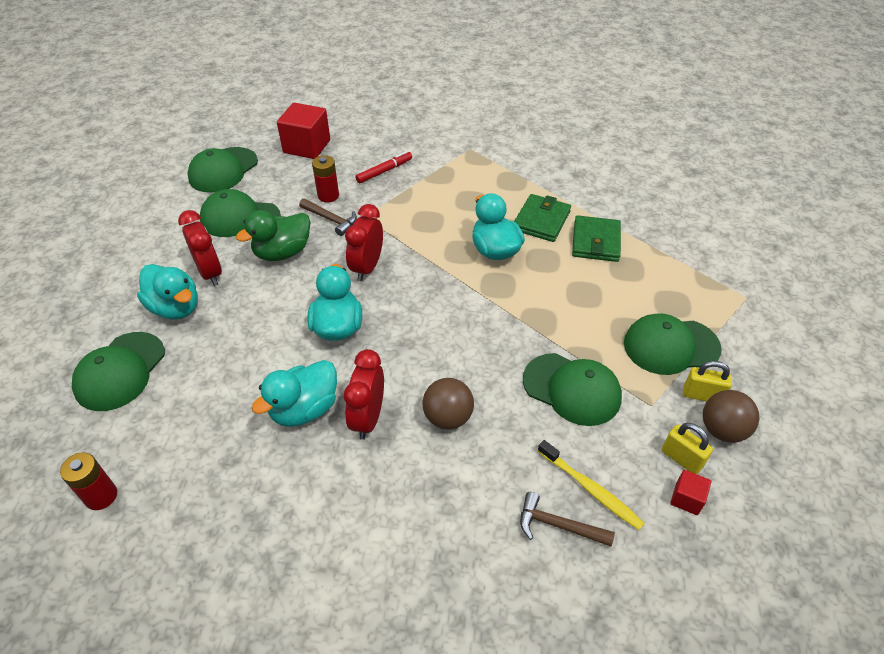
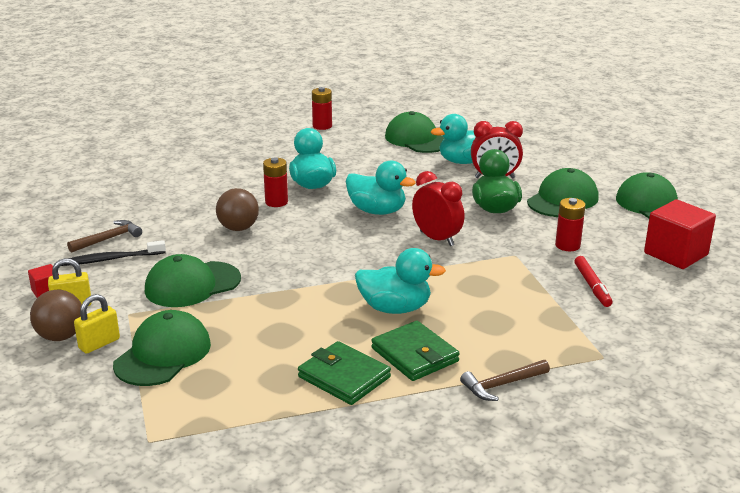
camera: 120 degrees right, 20 degrees down
(331, 219) = (525, 238): brown hammer -> brown hammer (502, 385)
(368, 418) = (276, 202): red clock -> red battery
(590, 489) = (111, 259): yellow toothbrush -> black toothbrush

